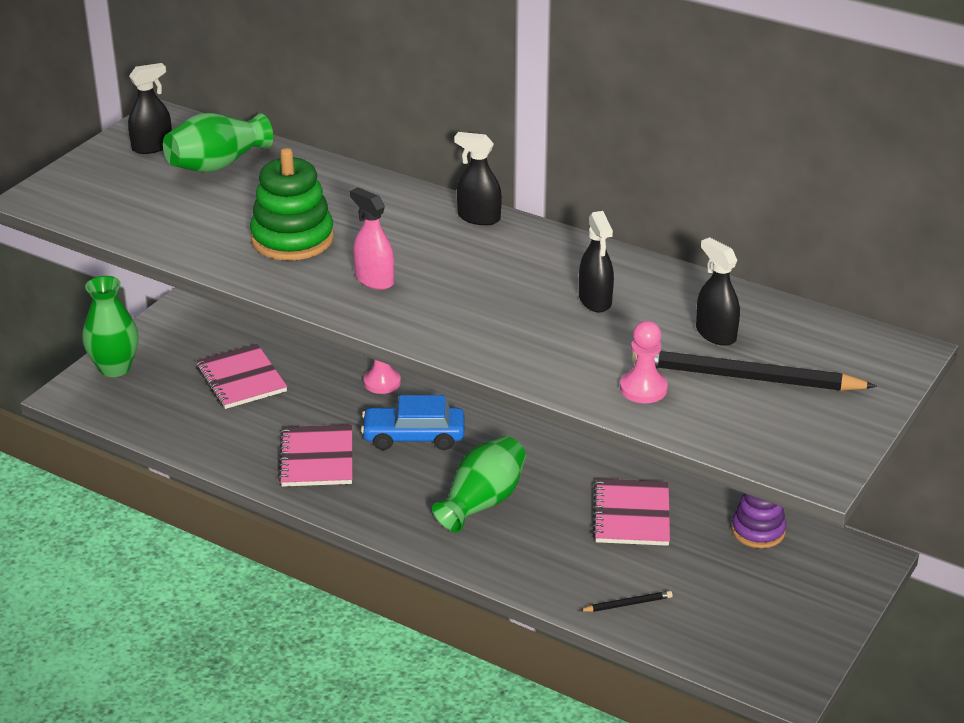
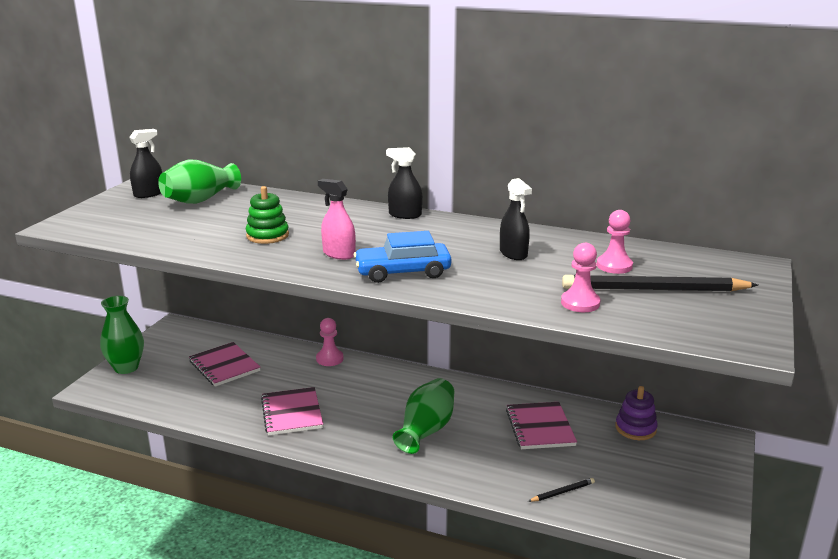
camera: 10 degrees left, 10 degrees down
(292, 239) = (267, 235): green stacking toy -> green stacking toy, size x0.66
(414, 437) = (362, 391): blue car -> blue car (403, 272)
(715, 334) = (614, 266): black spray bottle -> pink pawn

